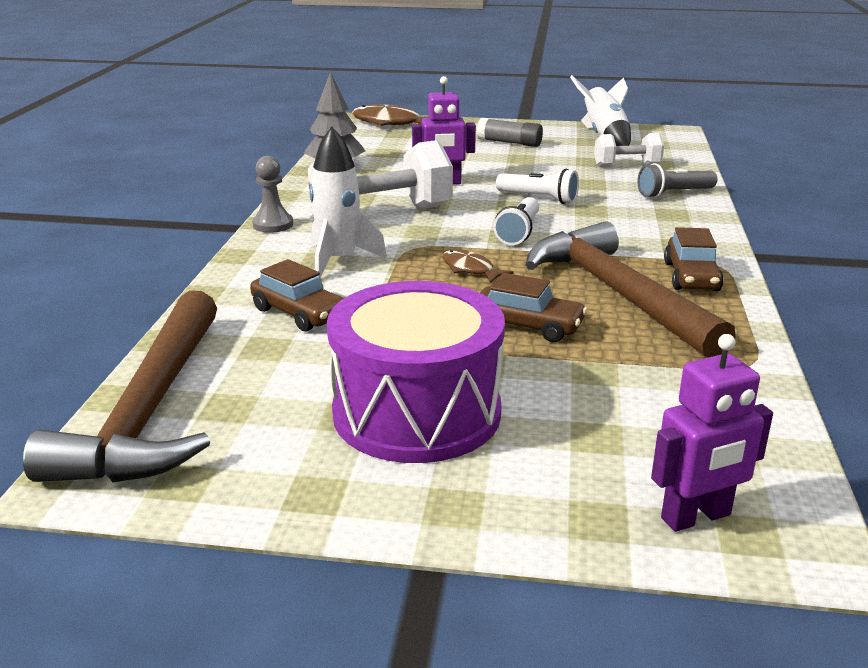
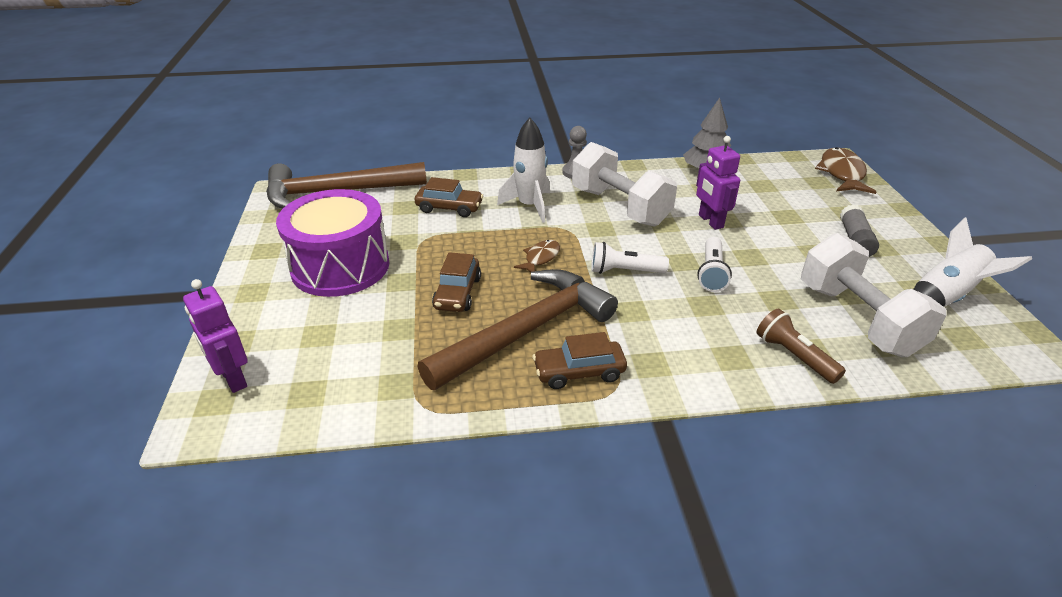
camera: 75 degrees right, 10 degrees up
(299, 313) = (449, 208): brown car -> brown car turned 105 degrees counterclockwise
(627, 166) = (857, 319): white dumbbell -> white dumbbell, size x1.83
(674, 194) = (794, 356): grey flashlight -> brown flashlight

